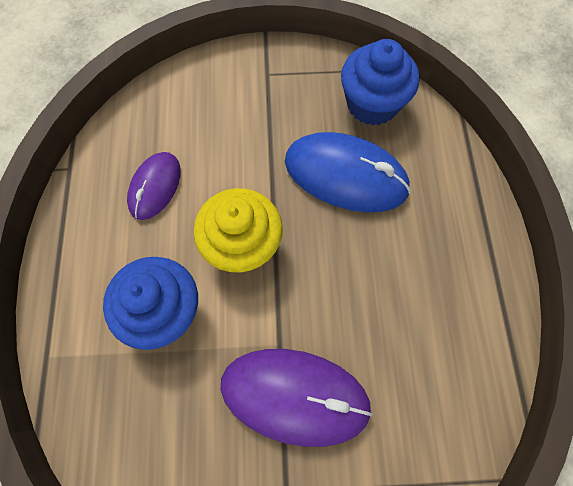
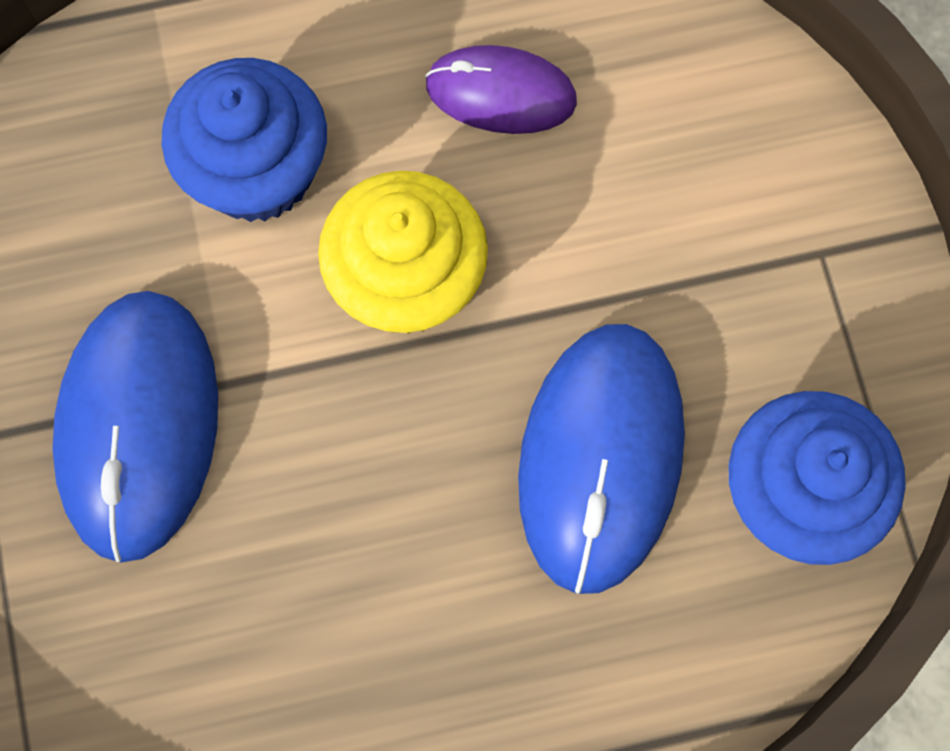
camera: 80 degrees right, 5 degrees up
(295, 396) = (139, 426): purple mouse -> blue mouse

